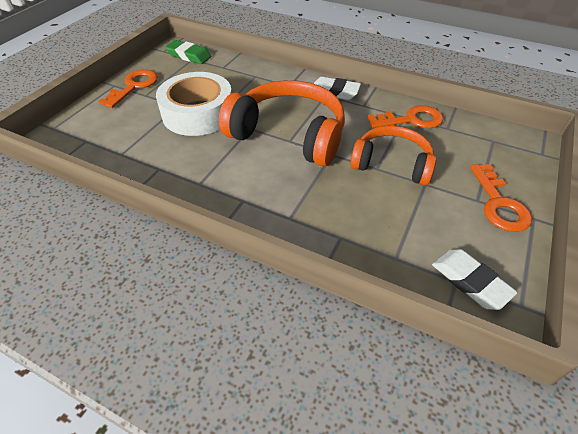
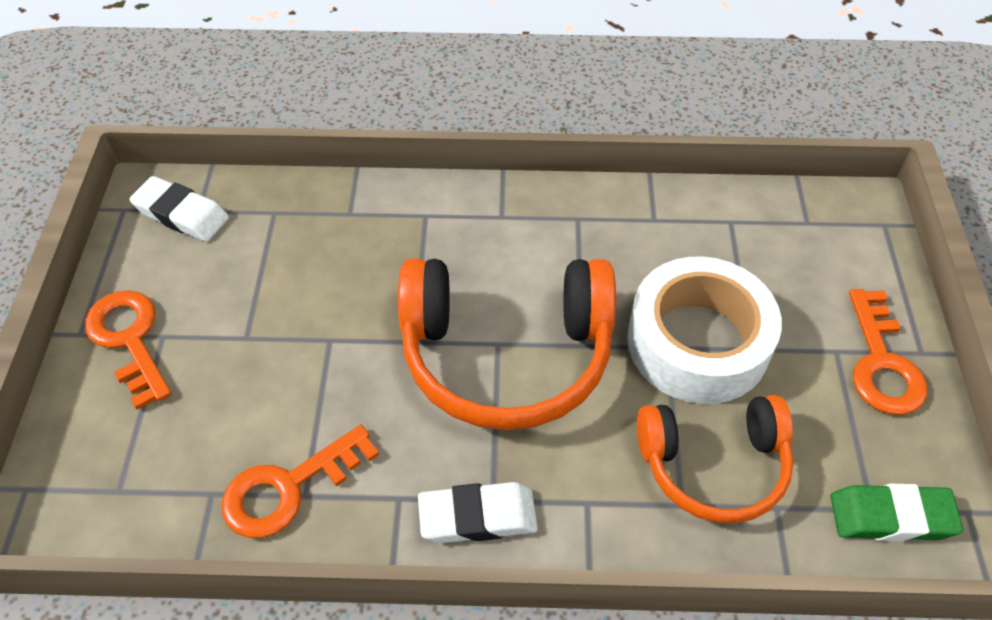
camera: 155 degrees right, 5 degrees up
(392, 163) = (307, 357): orange headphones -> orange headphones (714, 466)

